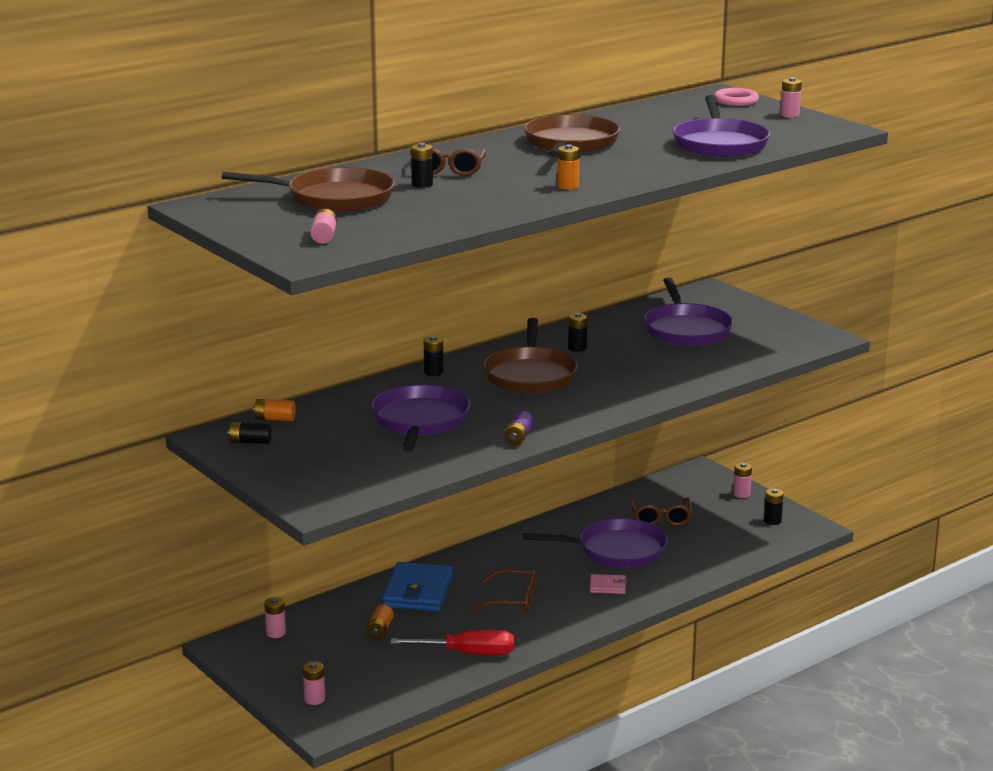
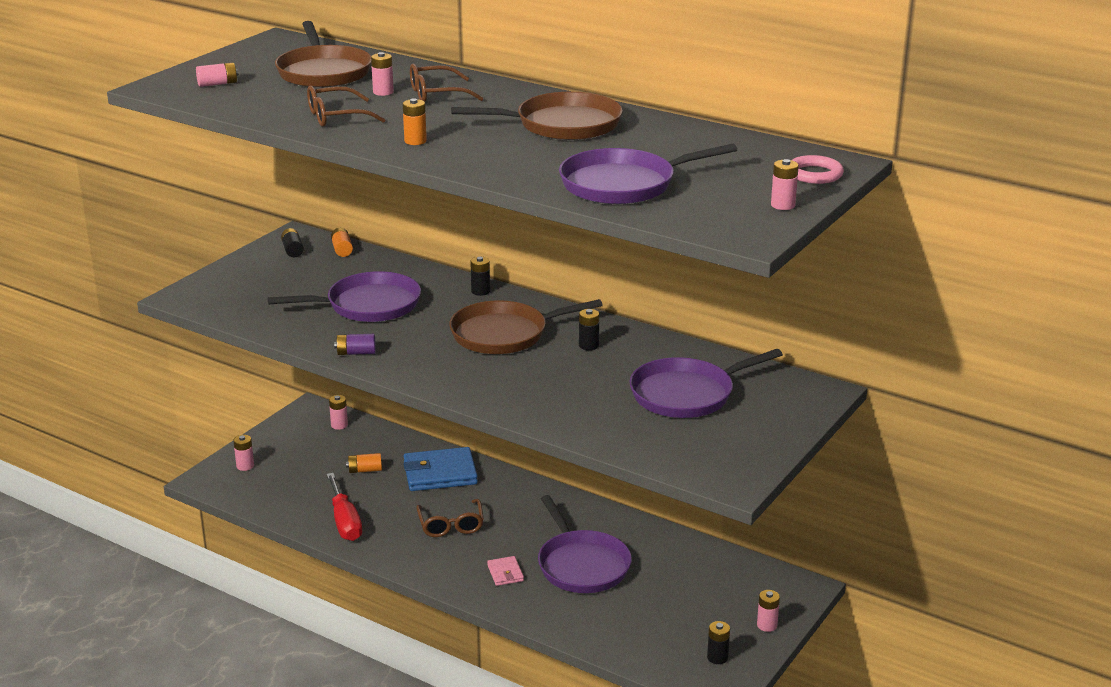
camera: 70 degrees right, 5 degrees up
(422, 184) = (383, 92): black battery -> pink battery
(661, 518) = (670, 580): brown glasses -> brown glasses (336, 117)

